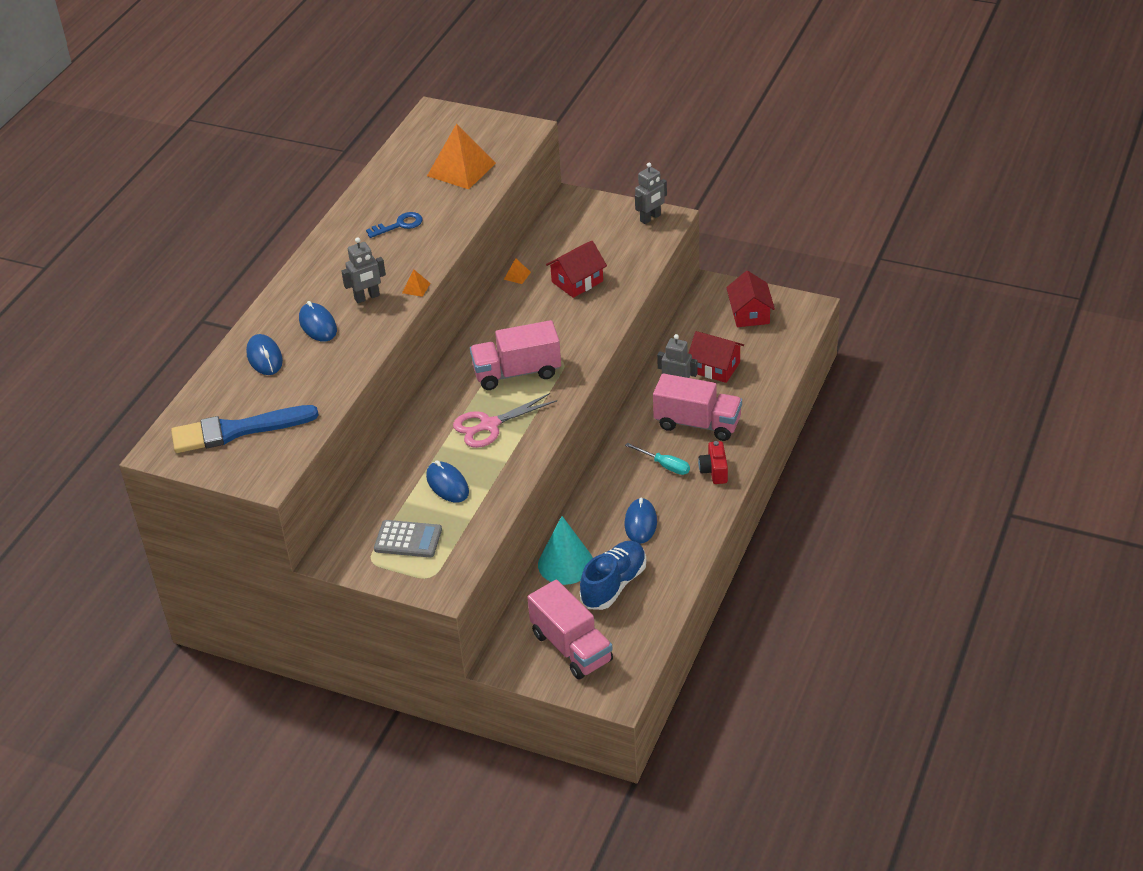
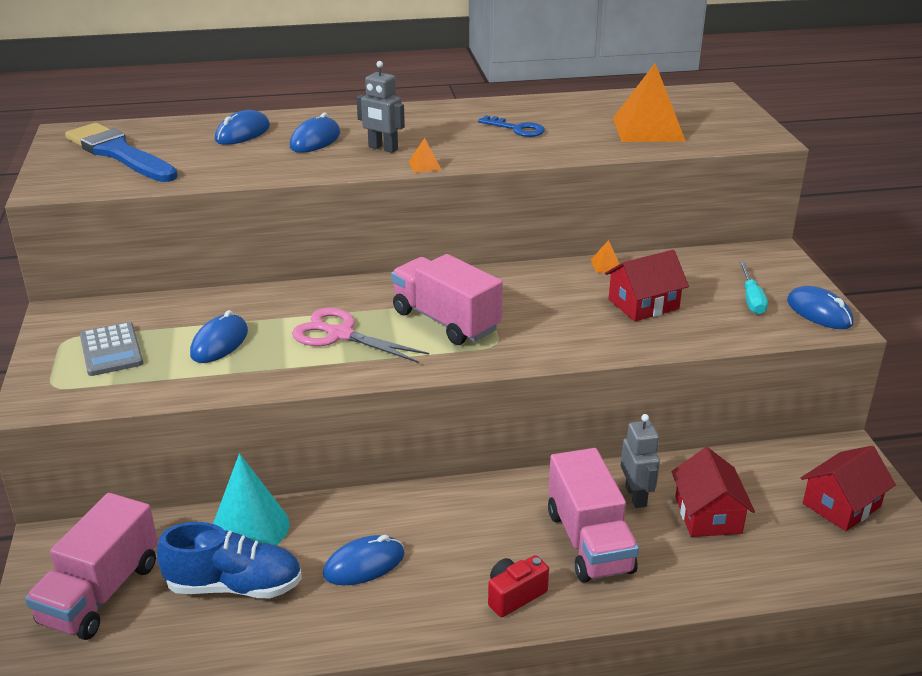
camera: 55 degrees right, 10 degrees down
(577, 281) = (643, 304): red house -> red house turned 45 degrees counterclockwise
(650, 218) = (819, 312): grey robot -> blue mouse
(665, 465) = (486, 543): turquoise screwdriver -> turquoise screwdriver (751, 299)

